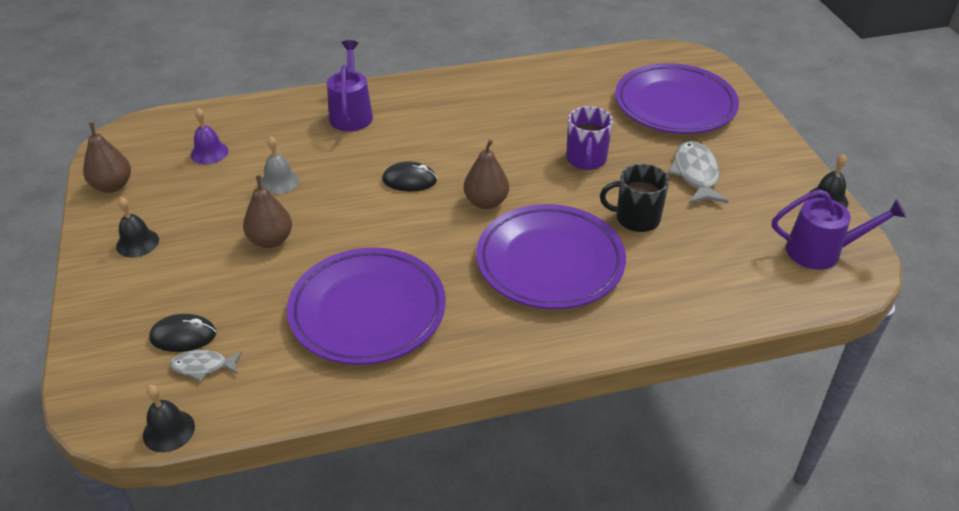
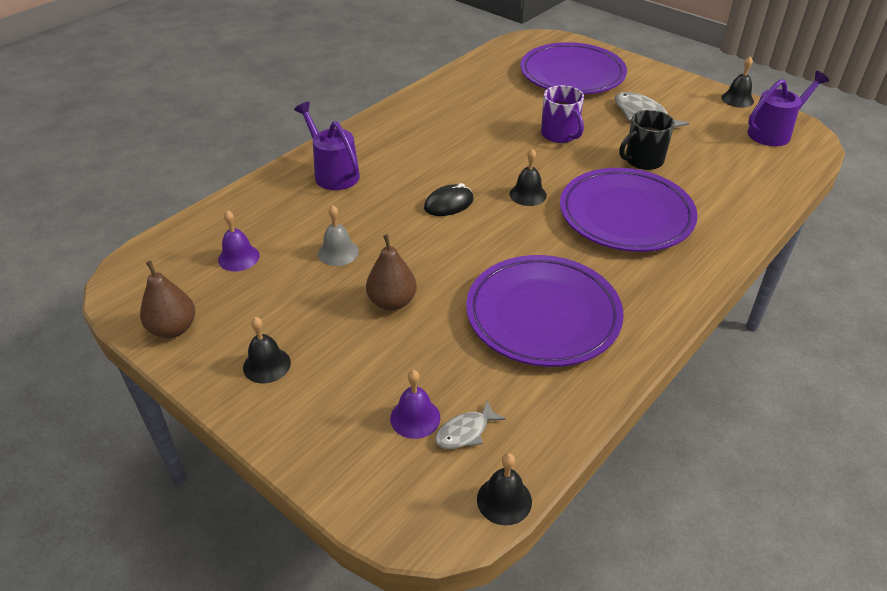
camera: 35 degrees left, 0 degrees up
(183, 336) = (415, 418): black mouse -> purple bell
(486, 202) = (528, 194): brown pear -> black bell

